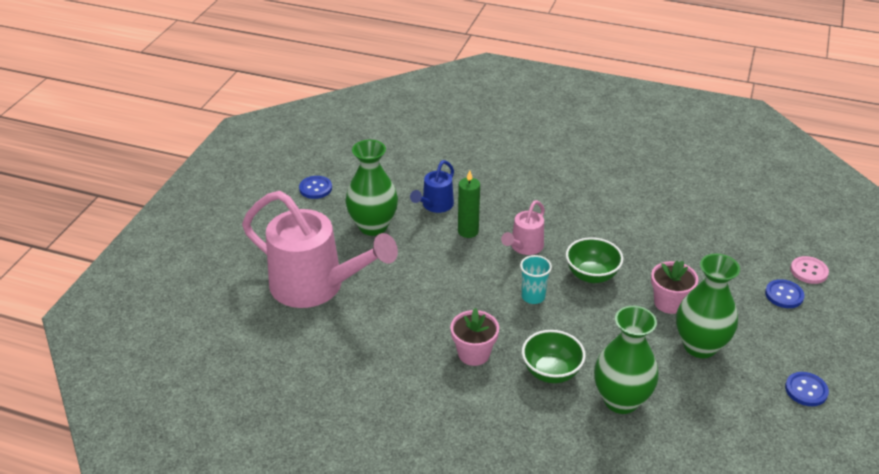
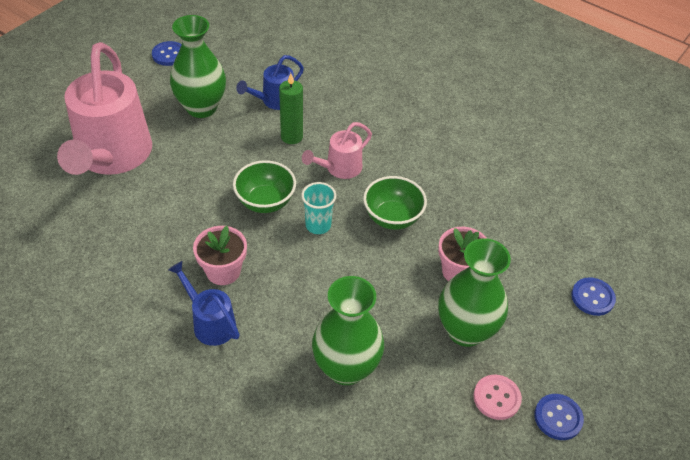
camera: 15 degrees right, 10 degrees up
(316, 286) = (111, 157): pink watering can -> pink watering can turned 45 degrees clockwise
(487, 396) = (210, 322): none -> blue watering can
(551, 372) = (290, 314): green bowl -> green bowl (265, 202)
(809, 271) = (636, 277): pink button -> pink button (496, 398)

